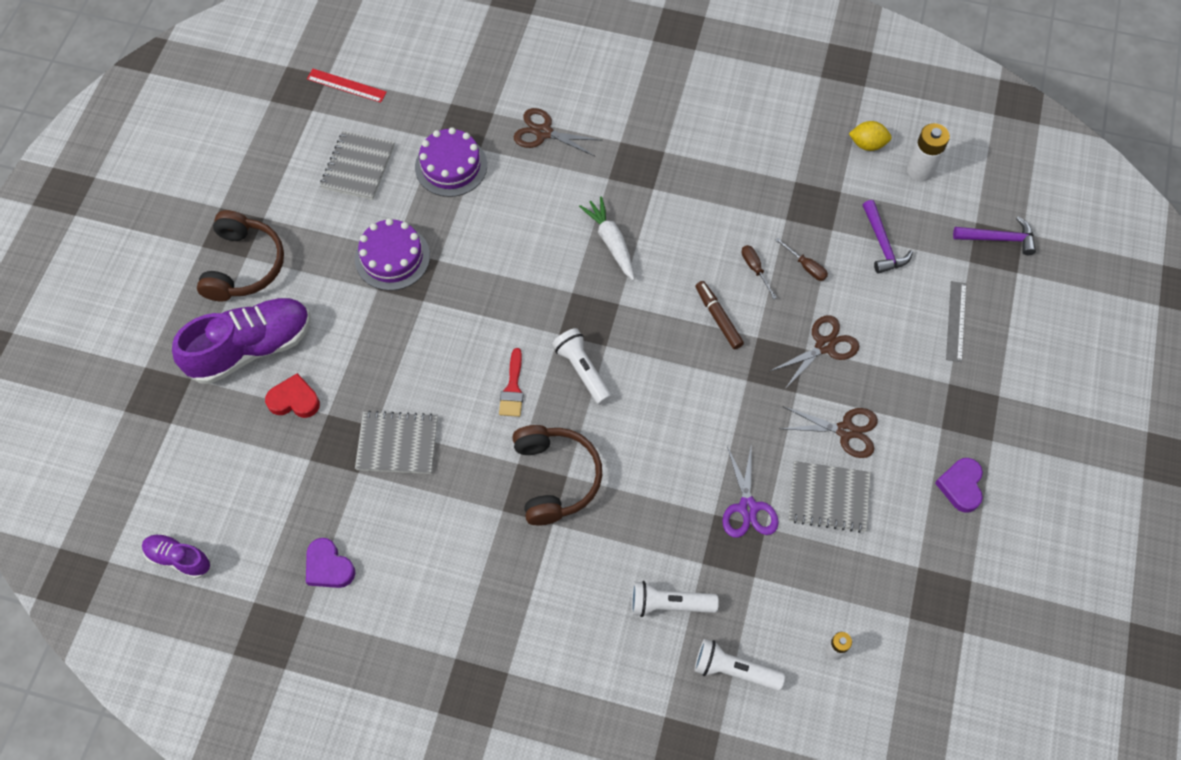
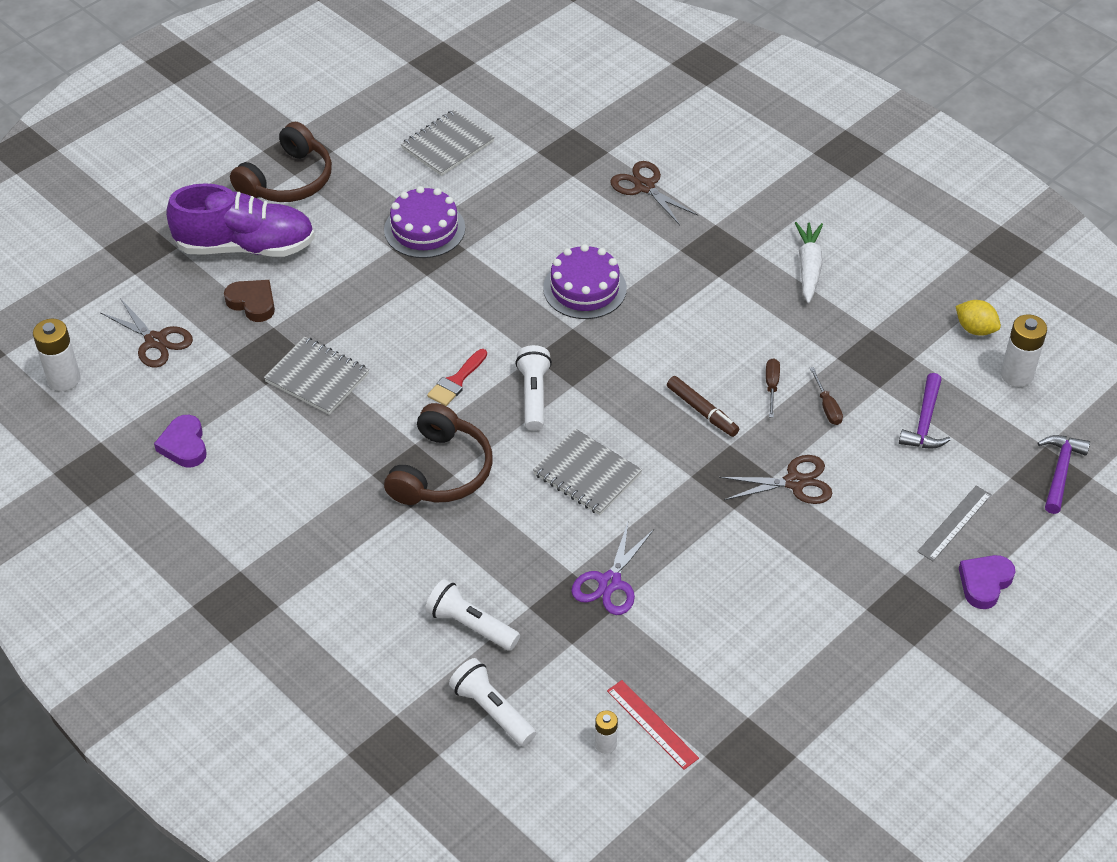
camera: 30 degrees right, 15 degrees down
(179, 558) = (64, 379): purple shoe -> white battery
(294, 400) = (252, 303): red heart -> brown heart
(346, 85) = (486, 76): red ruler -> red ruler (652, 724)
(451, 166) = (534, 178): purple cake -> purple cake (584, 288)
(611, 242) = (642, 303): white carrot -> white carrot (808, 267)
(718, 318) = (702, 411): brown marker -> brown marker turned 135 degrees clockwise
(828, 497) = (699, 613): grey notebook -> grey notebook (587, 474)
(845, 431) = (761, 564): brown scissors -> brown scissors (155, 341)
(961, 486) = (848, 668): purple heart -> purple heart (984, 583)
(999, 238) = (1060, 471): purple hammer -> purple hammer turned 105 degrees counterclockwise

